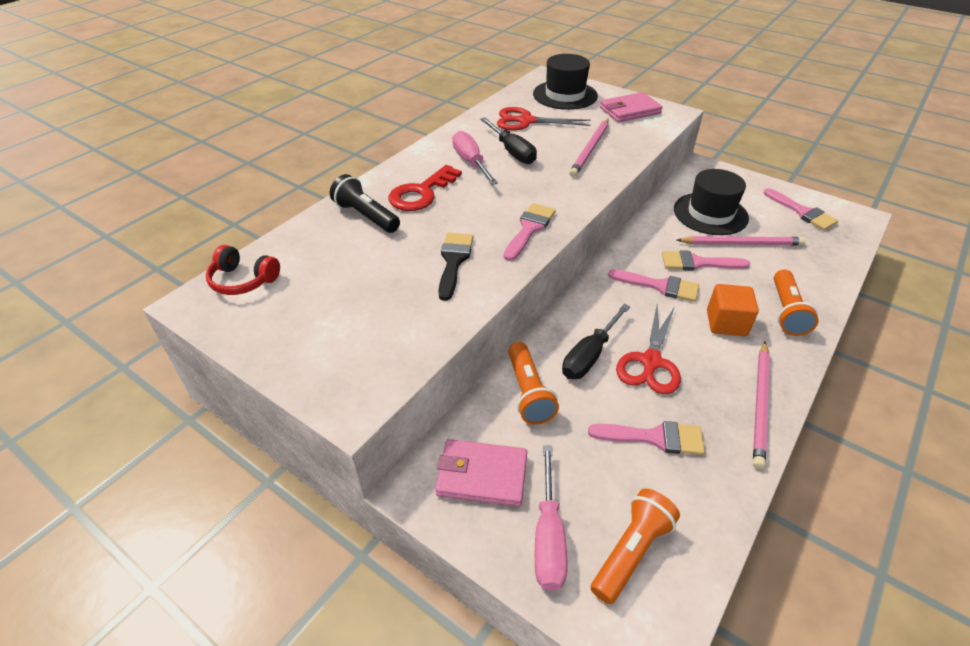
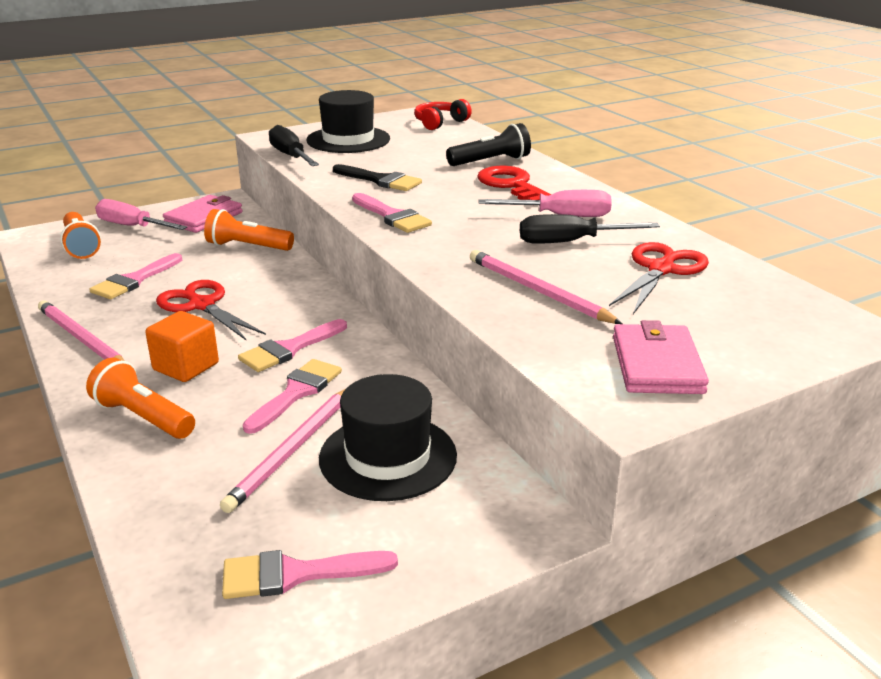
camera: 115 degrees right, 15 degrees down
(565, 95) = (755, 323): black hat -> black hat (348, 140)
(590, 355) = (249, 280): black screwdriver -> black screwdriver (290, 156)

